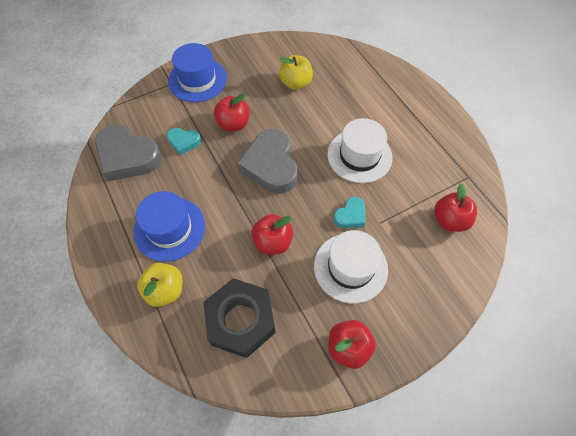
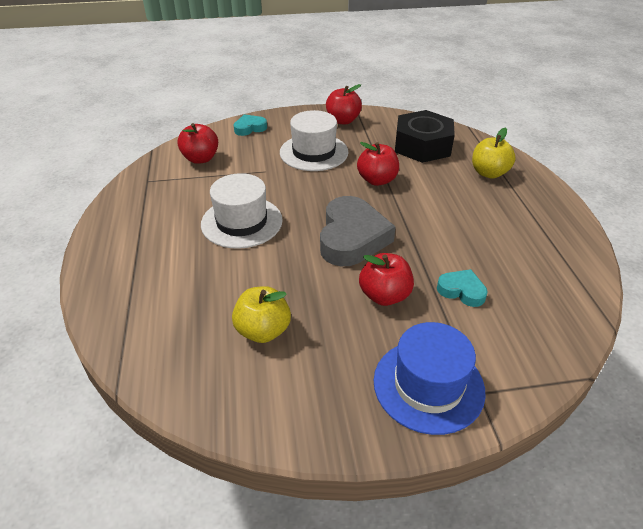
camera: 160 degrees left, 20 degrees down
(128, 157) = (544, 292): grey heart -> none
(169, 228) = (484, 211): blue hat -> none
(350, 215) = (289, 180): turquoise heart -> turquoise heart (249, 128)

